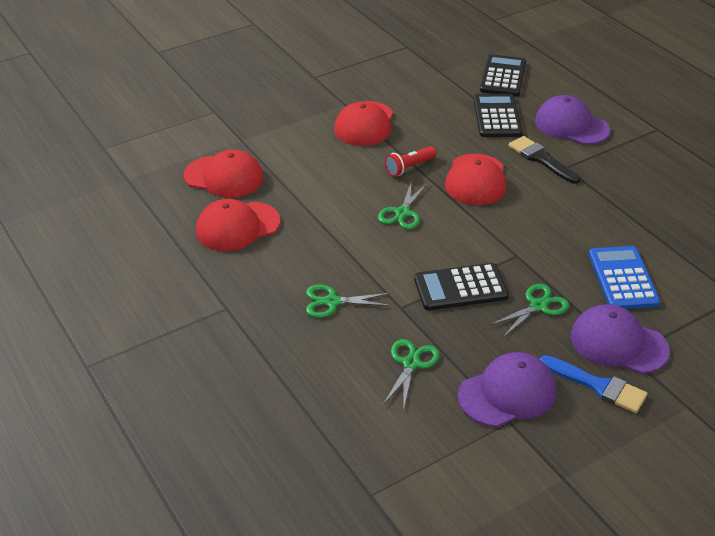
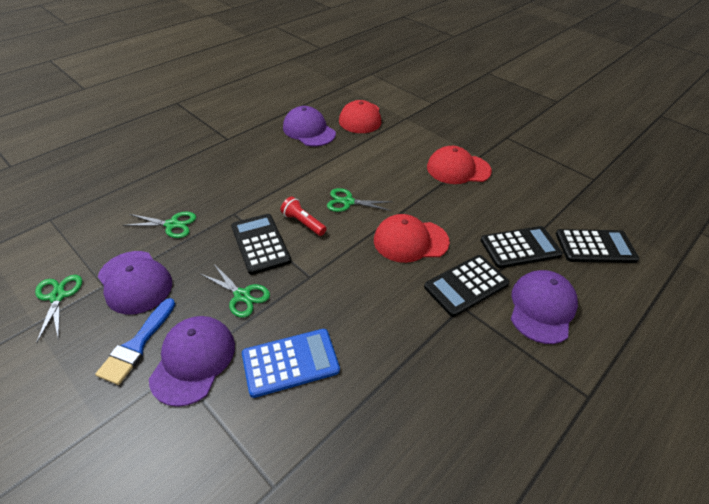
camera: 75 degrees right, 5 degrees up
(237, 226) = (309, 130): red cap -> purple cap
(332, 302) = (237, 180): green scissors -> green scissors (58, 296)
(409, 167) = (410, 199): red flashlight -> red flashlight (303, 223)
(541, 159) = (466, 285): black brush -> black calculator

